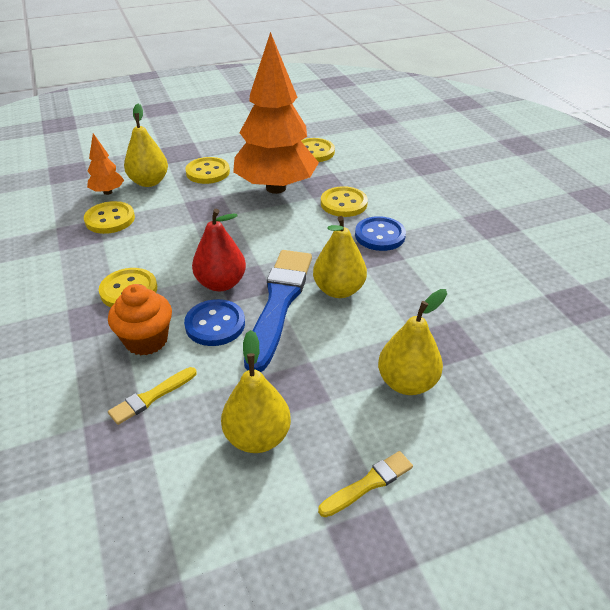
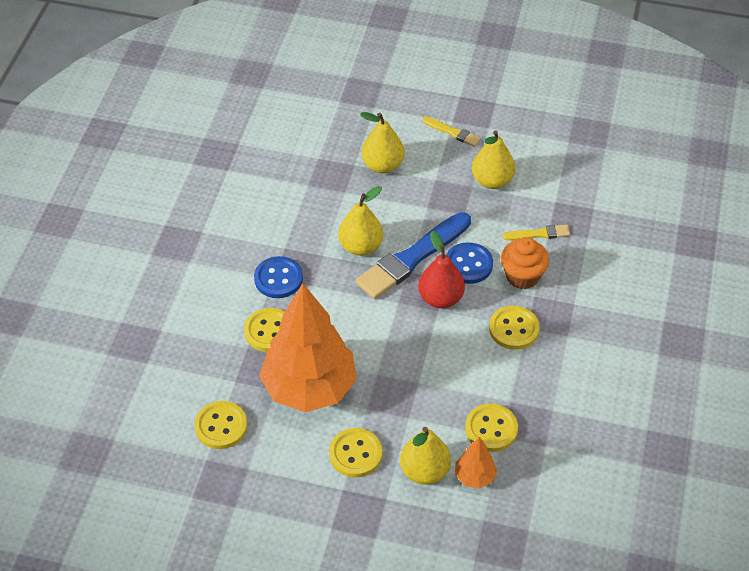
camera: 145 degrees left, 10 degrees up
(368, 483) = (453, 132): yellow brush -> yellow brush turned 150 degrees counterclockwise

